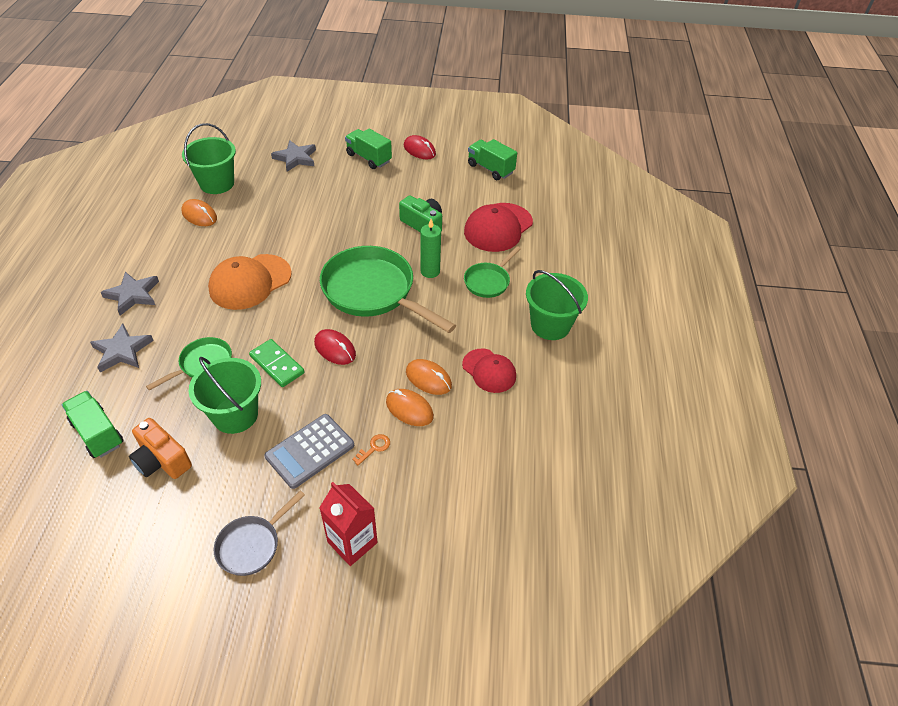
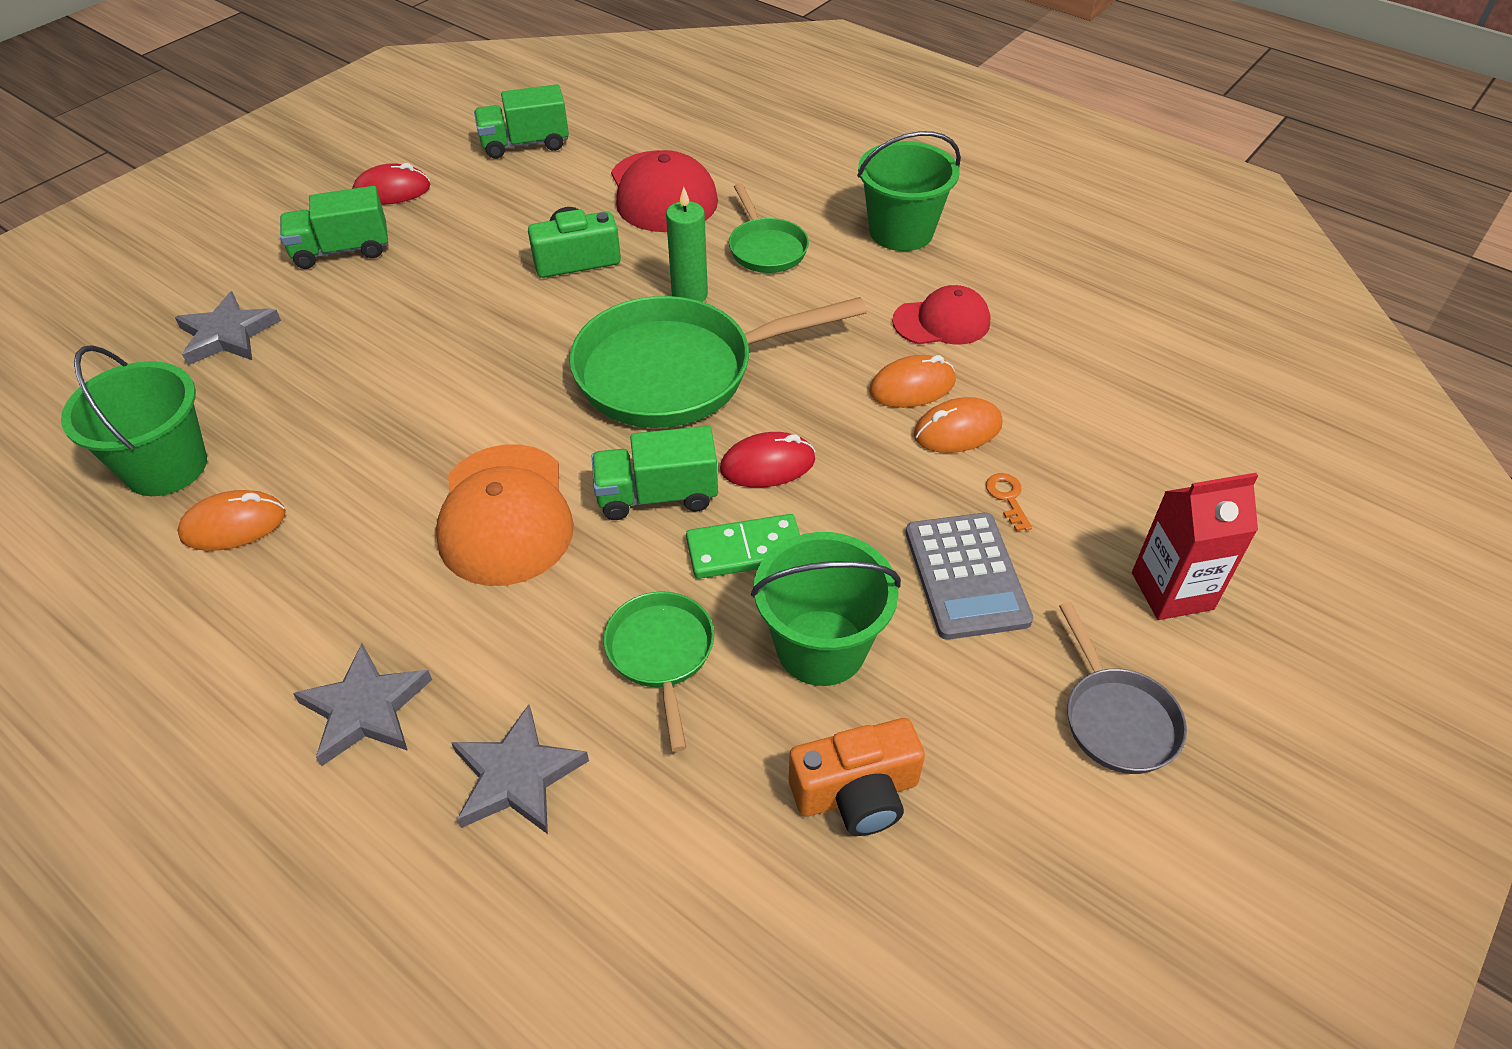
camera: 55 degrees left, 0 degrees up
(97, 433) = (717, 885): green truck -> green truck (657, 496)

